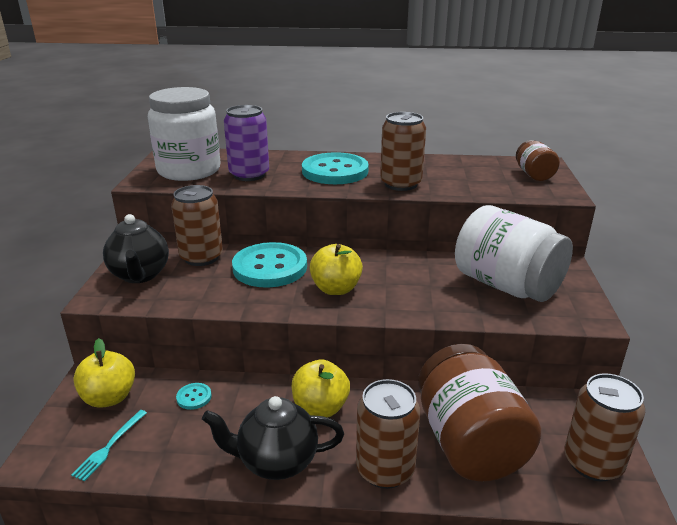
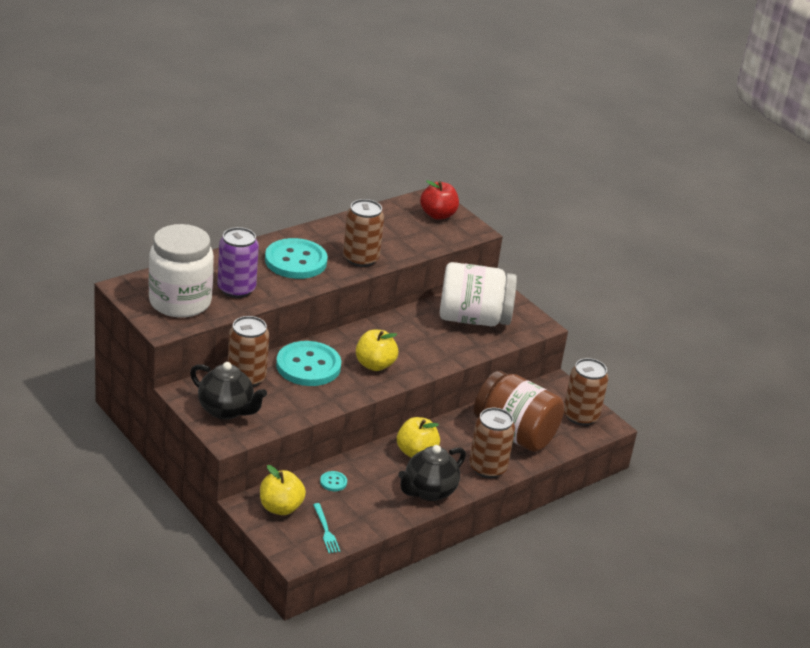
camera: 45 degrees left, 5 degrees up
(534, 175) = (438, 215): brown jar -> red apple

